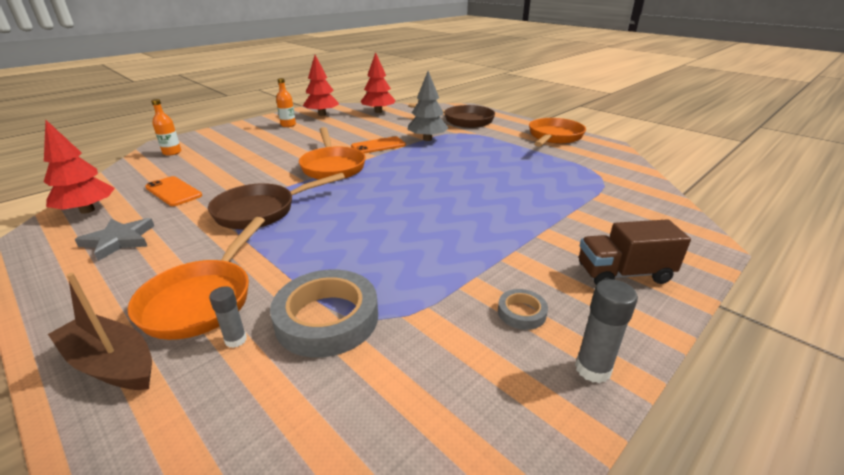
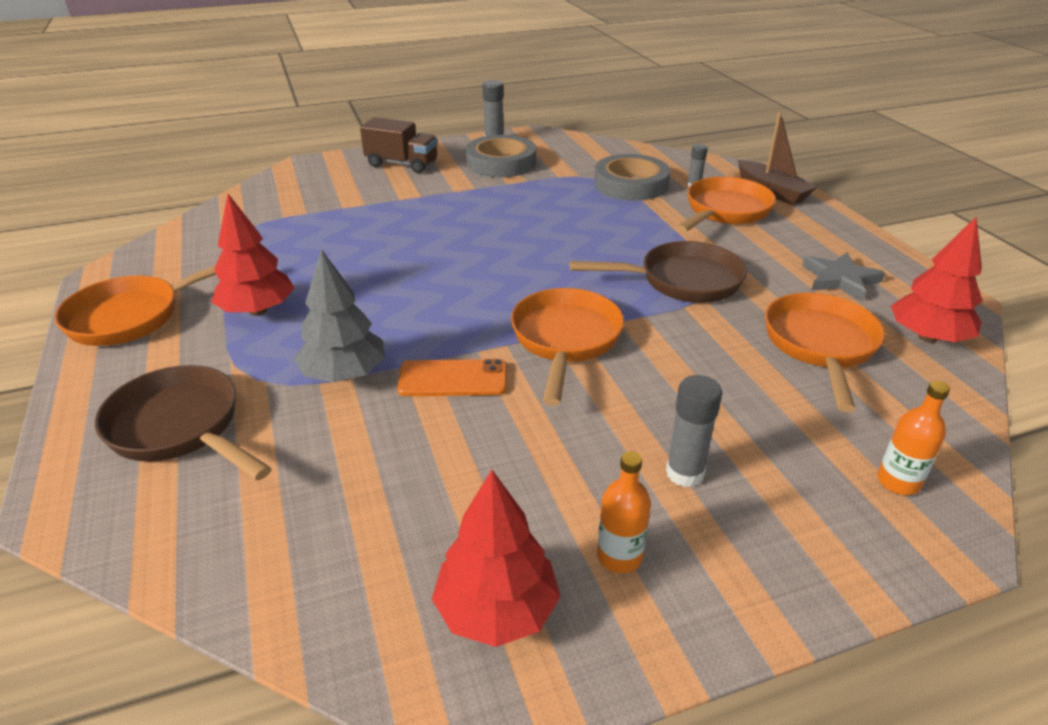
camera: 155 degrees left, 5 degrees up
(173, 191) = (820, 346): orange phone -> orange pan
(265, 141) = (685, 473): none -> grey glue stick
(378, 111) = (318, 568): red tree -> red tree (258, 311)
(521, 312) = (501, 163): grey tape -> grey tape, size x2.09

